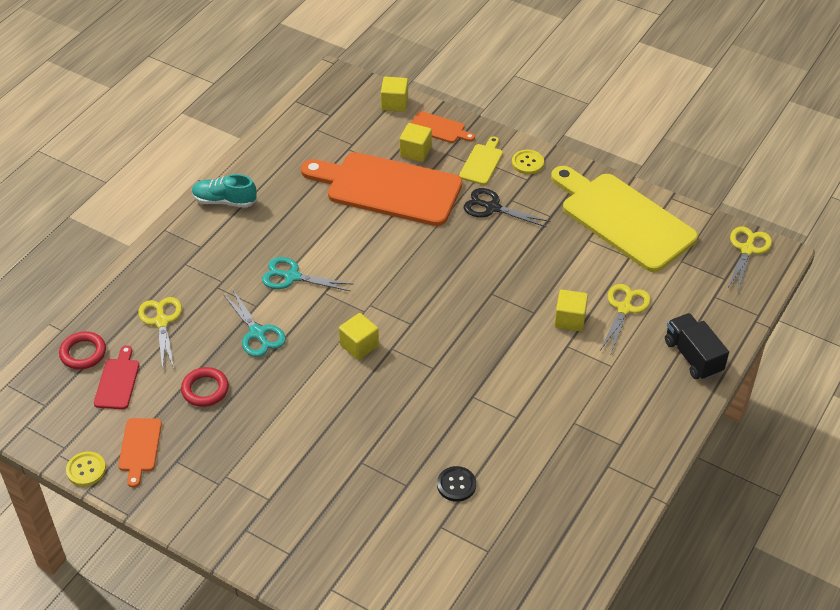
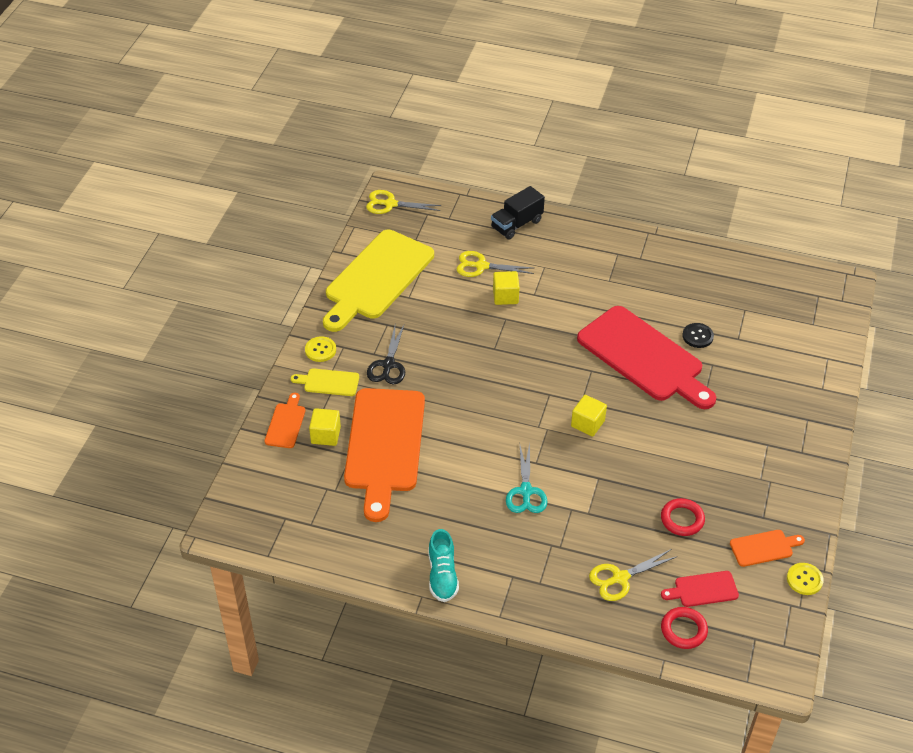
camera: 105 degrees left, 0 degrees up
(257, 333) = (603, 499): turquoise scissors -> none
(394, 103) = (254, 467): yellow cube -> none
(438, 421) = (644, 357): none -> red cutting board

